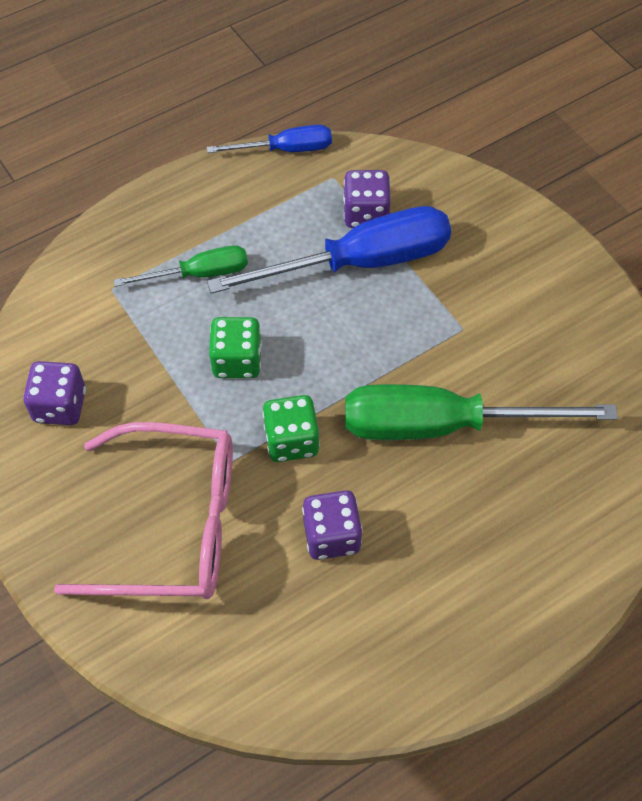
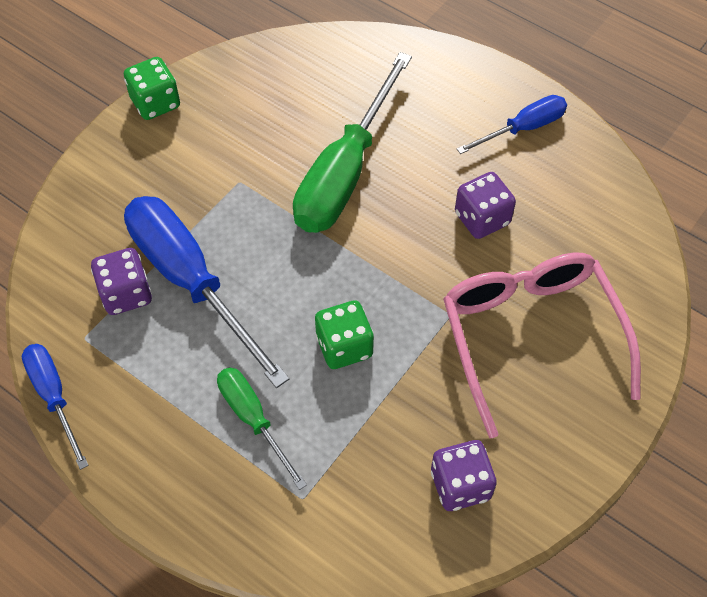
camera: 110 degrees left, 0 degrees up
(291, 441) = (408, 274): green dice -> green dice (155, 103)
(442, 425) = (345, 172): green screwdriver -> green screwdriver turned 45 degrees clockwise
(442, 634) = (523, 128): none -> blue screwdriver

